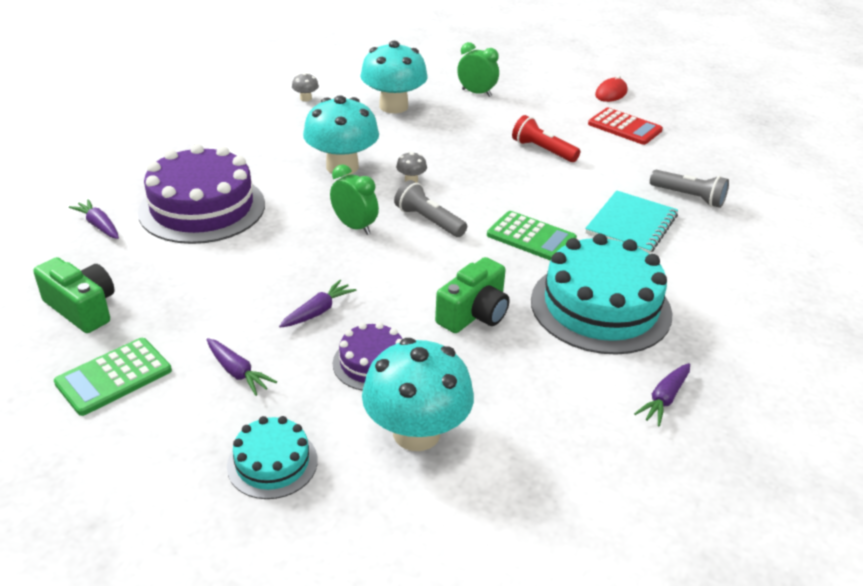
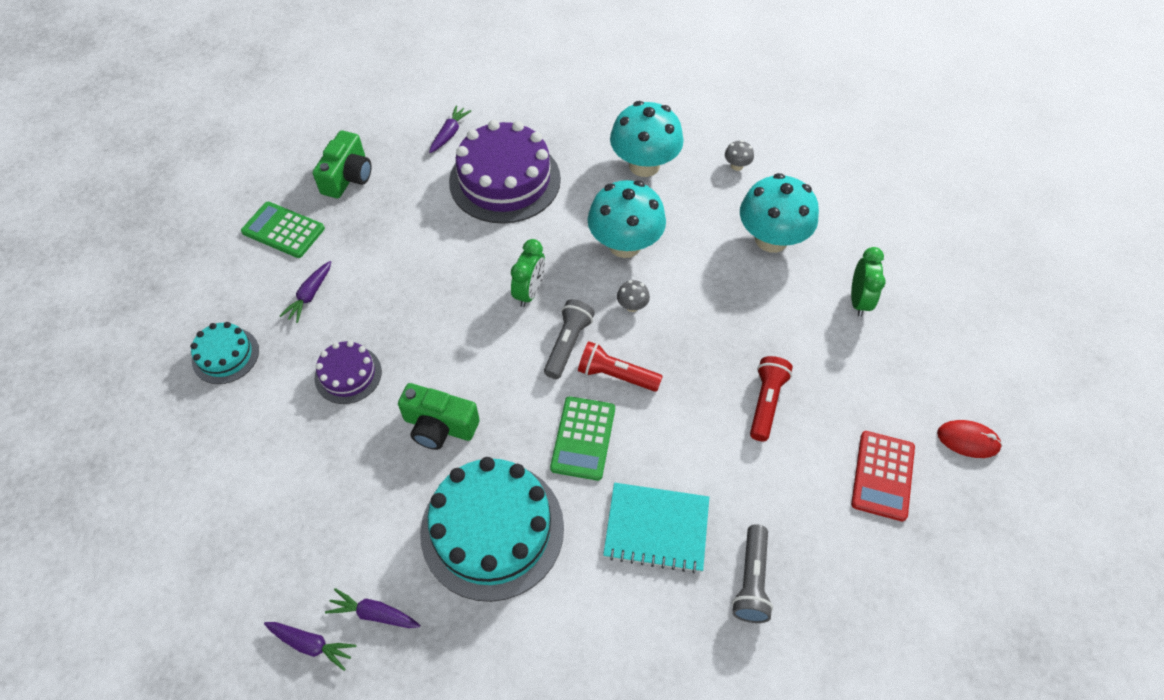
camera: 70 degrees right, 20 degrees up
(318, 311) = (398, 314): purple carrot -> purple carrot (311, 644)
(416, 433) = (278, 432): turquoise mushroom -> turquoise mushroom (644, 165)
(477, 206) = (616, 375): none -> red flashlight

